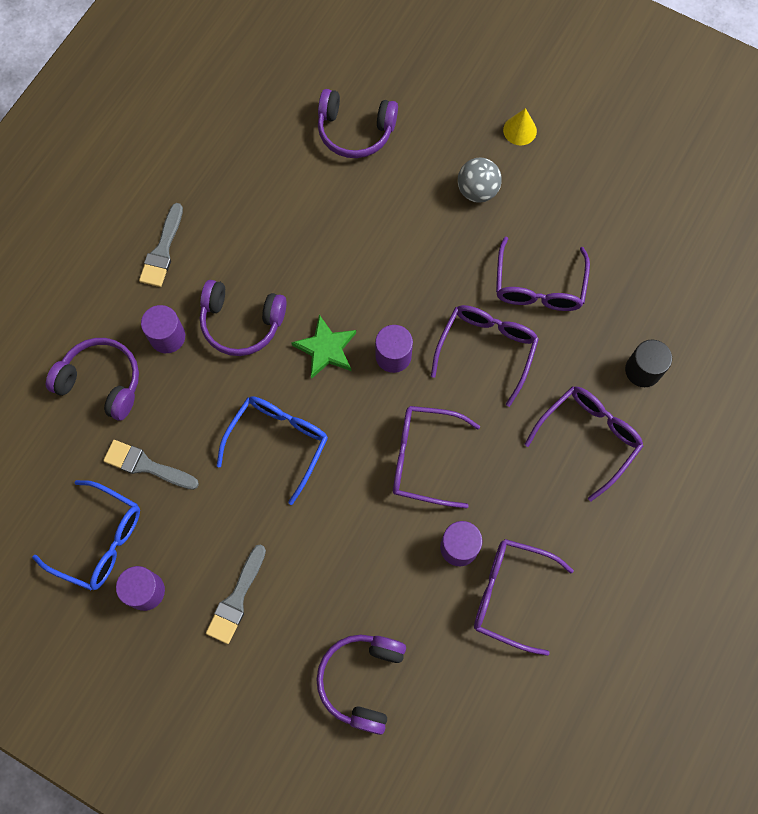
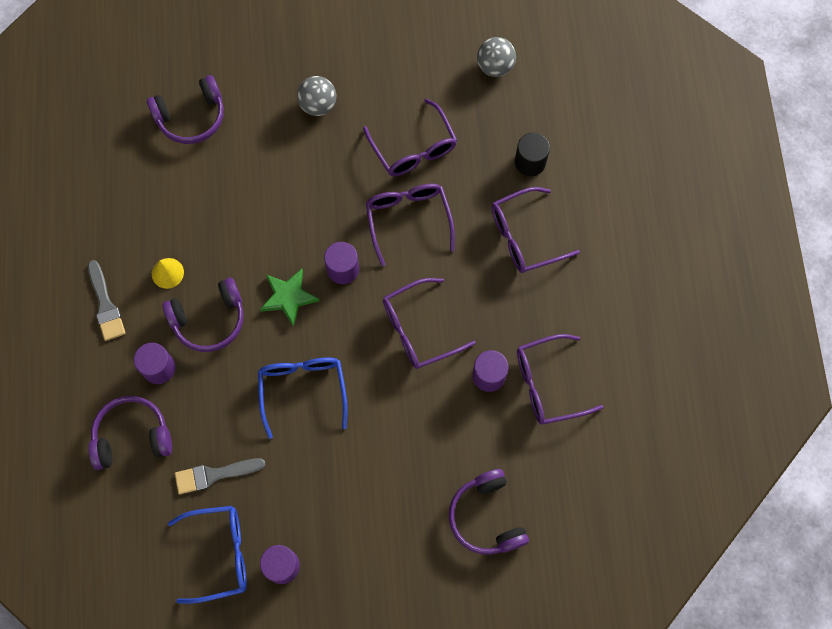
camera: 35 degrees left, 0 degrees up
(236, 598) = (354, 523): grey brush -> none
(520, 130) = (318, 39): yellow cone -> yellow cone (167, 273)
(588, 438) = (525, 236): purple glasses -> purple glasses turned 120 degrees counterclockwise
(672, 258) = (495, 66): none -> grey ball

